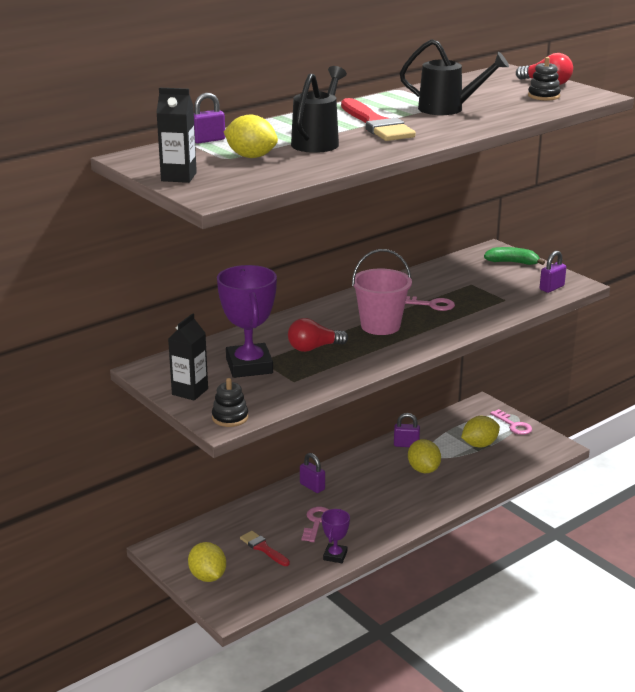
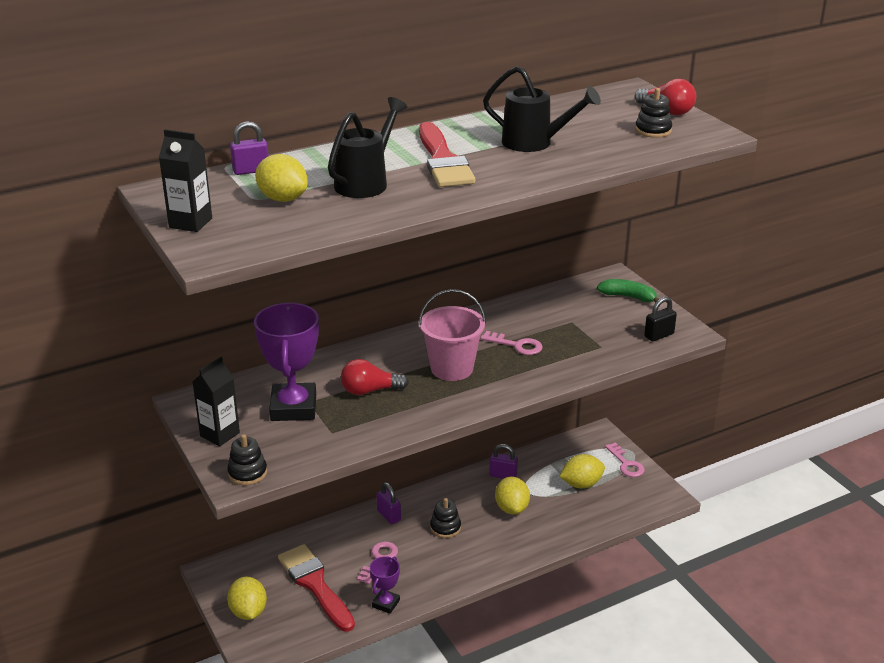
camera: 10 degrees right, 5 degrees up
(263, 548) = (315, 584): red brush -> red brush, size x1.84
(368, 491) = (445, 528): none -> black stacking toy
(551, 288) = (659, 335): purple padlock -> black padlock

